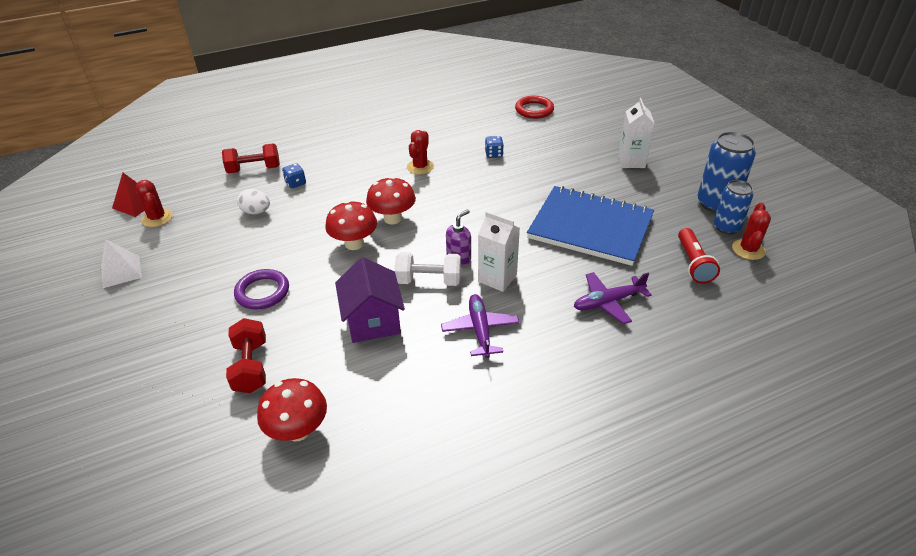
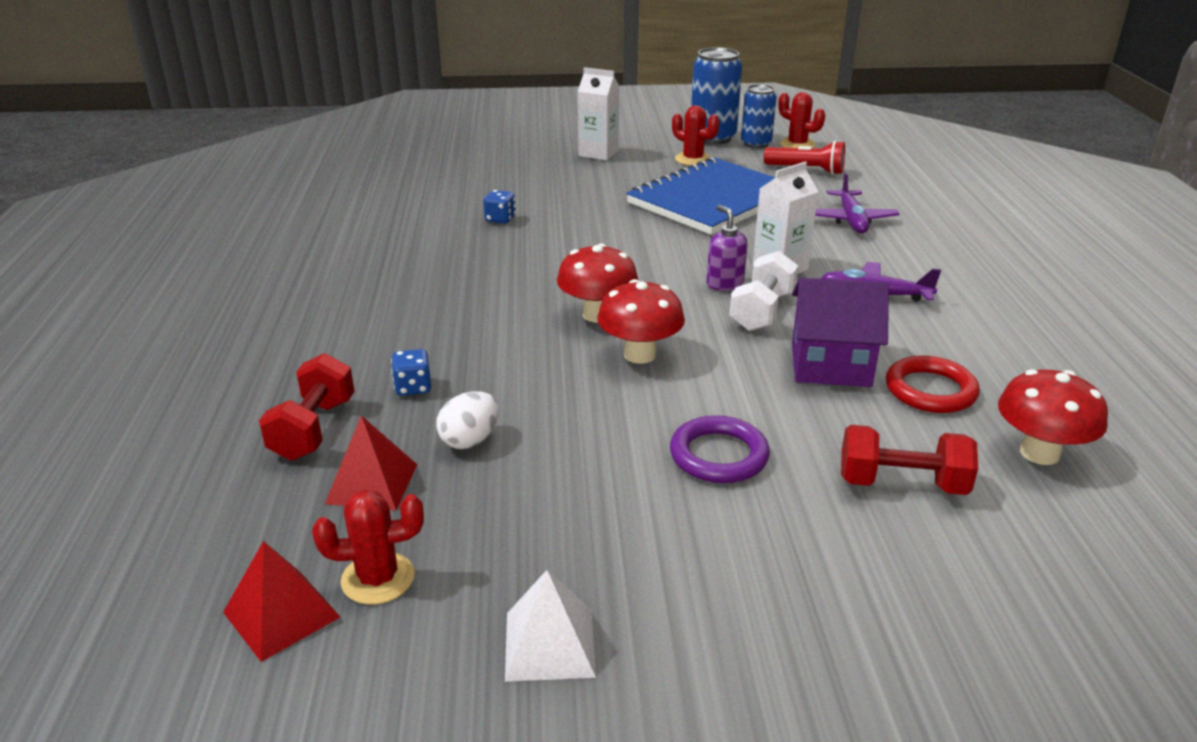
camera: 70 degrees left, 10 degrees down
(218, 197) = (372, 483): none -> red pyramid
(420, 167) = (478, 273): red cactus -> red cactus (693, 159)
(534, 110) = (416, 175): red ring -> red ring (930, 390)

